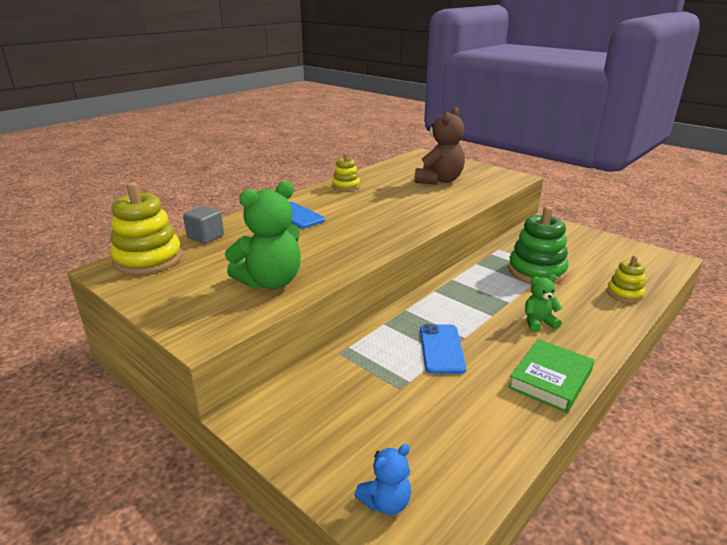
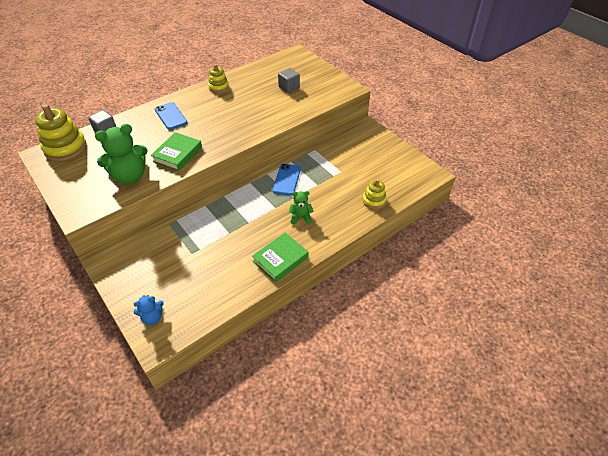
camera: 10 degrees right, 20 degrees up
(331, 252) = (177, 154): none -> green book
(439, 180) = (289, 87): brown teddy bear -> grey cube
(441, 349) = (230, 229): blue phone -> blue phone (287, 179)
(536, 271) = (328, 173): green stacking toy -> none

